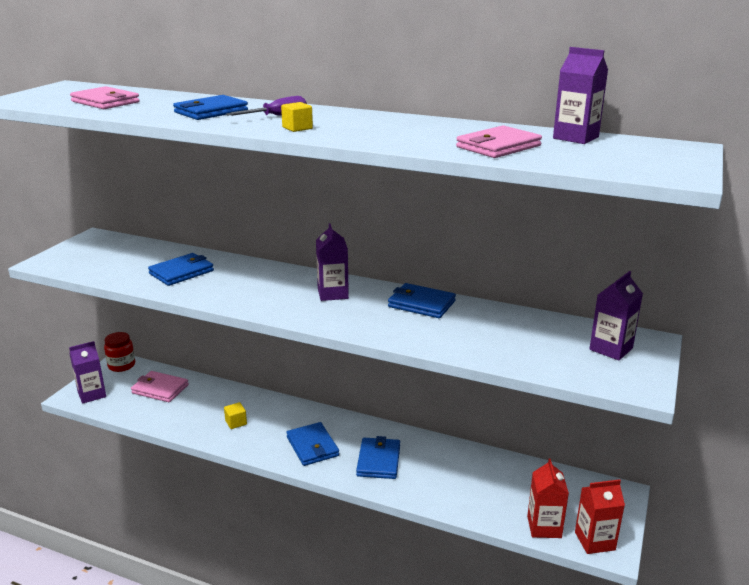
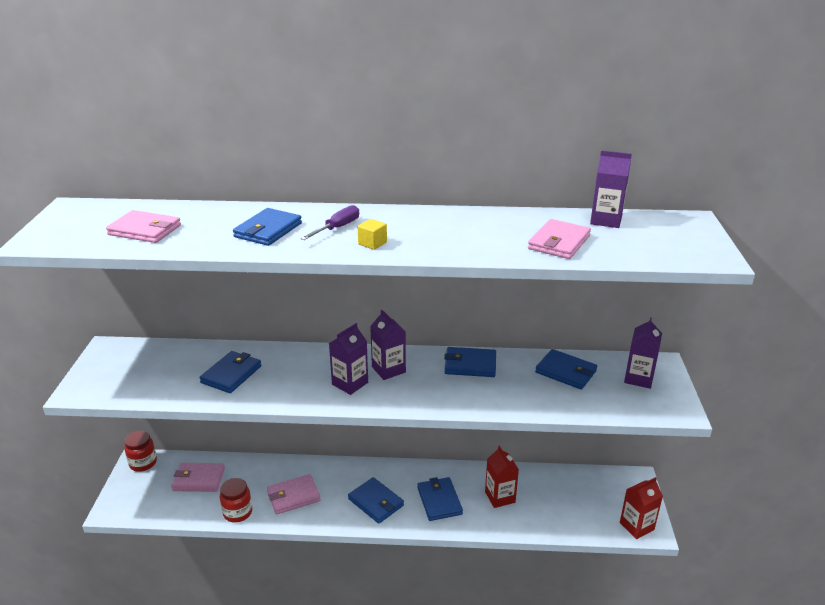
camera: 20 degrees left, 5 degrees up
(92, 394) = (132, 502): purple carton -> purple carton (350, 383)
(176, 424) = (237, 512): none -> red jar
(236, 422) = (293, 496): yellow cube -> pink wallet
(525, 328) = (566, 372): none -> blue wallet
(544, 527) = (596, 525): red carton -> red carton (500, 497)

